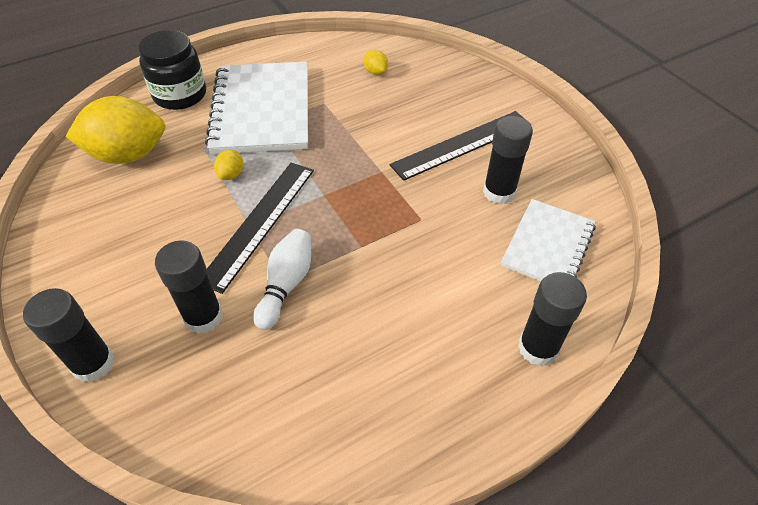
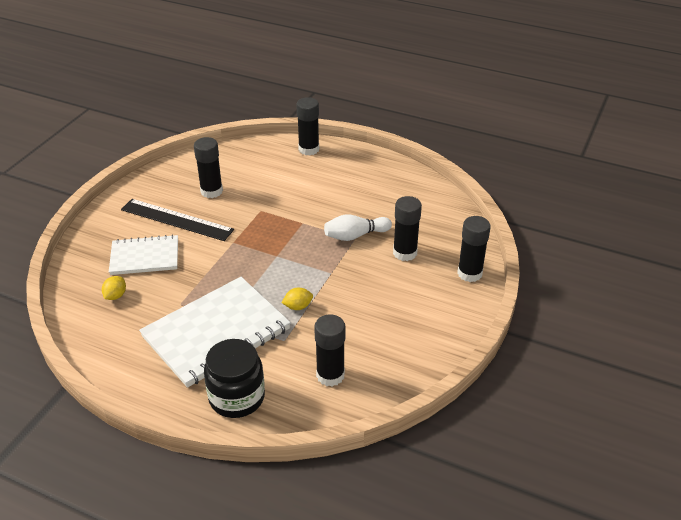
camera: 125 degrees left, 10 degrees down
(128, 155) = (330, 375): yellow lemon -> black glue stick
(259, 222) = (325, 269): black ruler -> none
(548, 246) = (240, 164): white notebook -> white notebook (145, 257)

